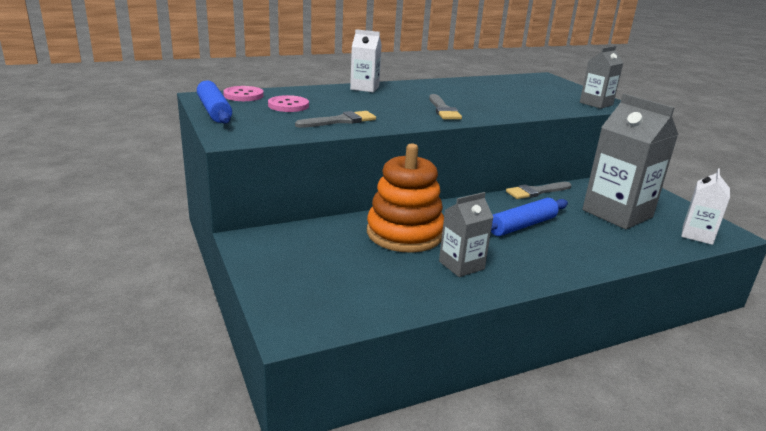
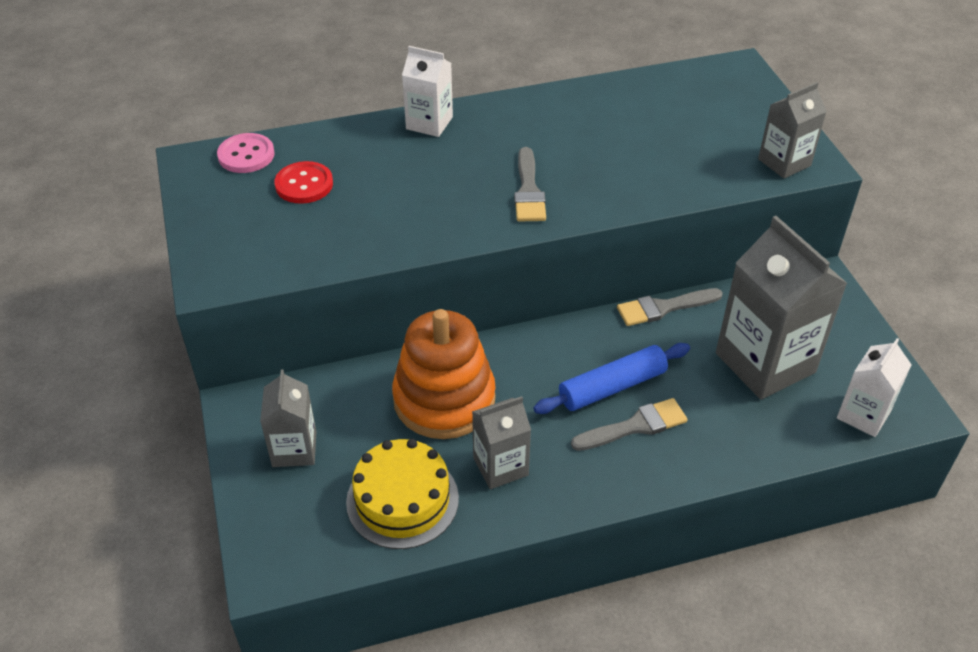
camera: 10 degrees right, 20 degrees up
(214, 111) = (199, 204): blue rolling pin -> none
(288, 105) = (304, 184): pink button -> red button
(297, 260) = (294, 449): none -> grey carton
(340, 121) = (368, 229): grey brush -> grey brush (635, 426)
(392, 285) = (402, 500): none -> yellow cake

